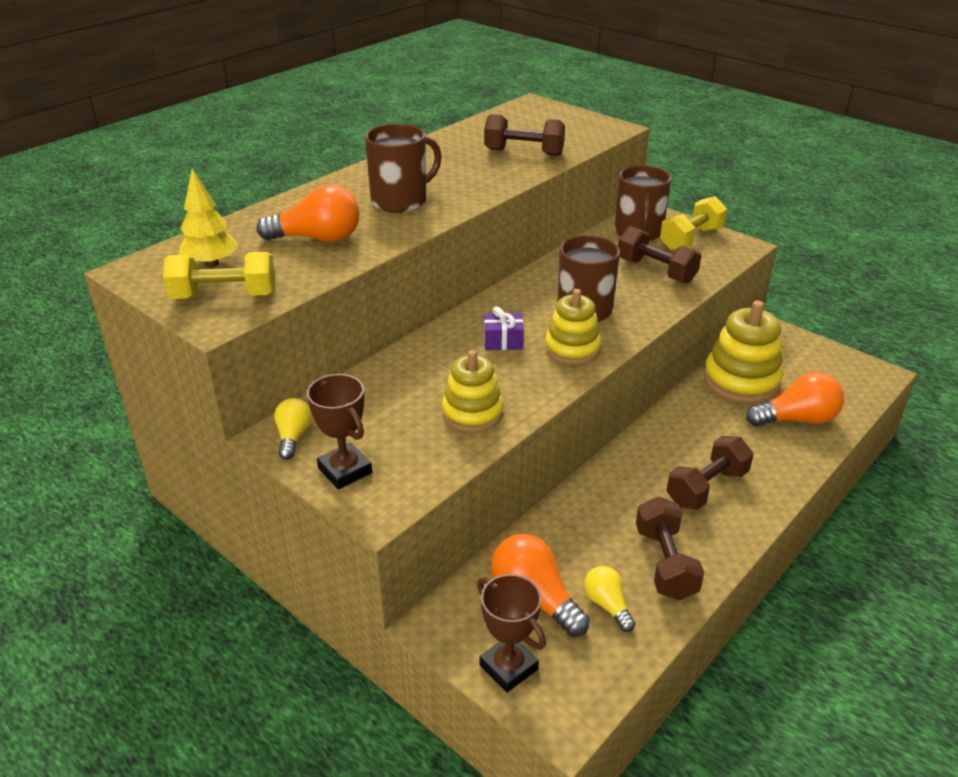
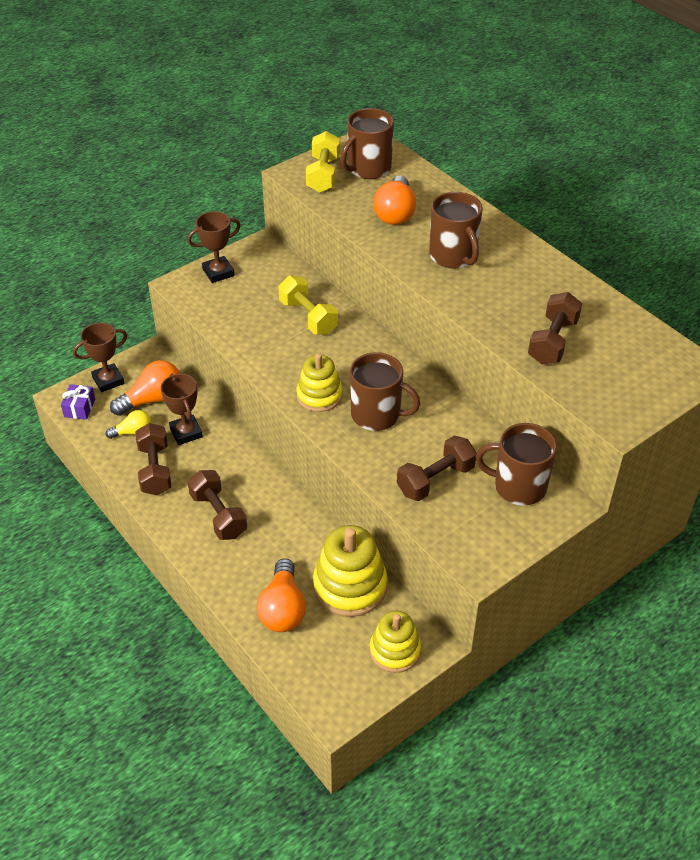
camera: 100 degrees right, 10 degrees up
(211, 264) = (368, 169): yellow tree -> brown mug
(293, 437) = (258, 253): yellow light bulb -> none
(472, 413) = (256, 331): yellow stacking toy -> yellow stacking toy (395, 650)
(503, 341) = (340, 358): purple gift -> purple gift (79, 408)
(586, 545) = (186, 432): none -> brown trophy
(665, 563) = (155, 470): brown dumbbell -> brown dumbbell turned 75 degrees clockwise
(691, 239) = (499, 527): yellow dumbbell -> yellow dumbbell (308, 317)

